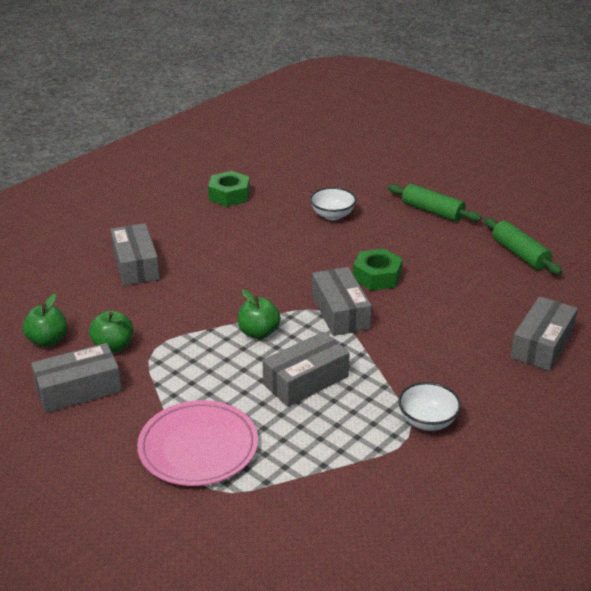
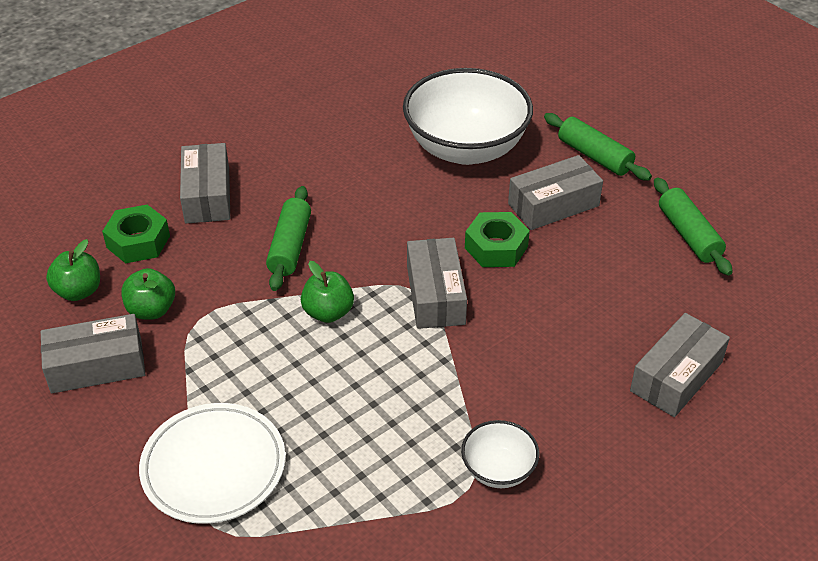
camera: 10 degrees right, 10 degrees up
(198, 447) = (213, 466): pink plate -> white plate
(214, 292) = (290, 246): none -> green rolling pin
(229, 195) = (346, 104): green nut -> green nut (138, 241)
(305, 380) = (366, 389): grey box -> grey box (553, 205)
(332, 215) = (466, 148): white bowl -> white bowl, size x2.16

